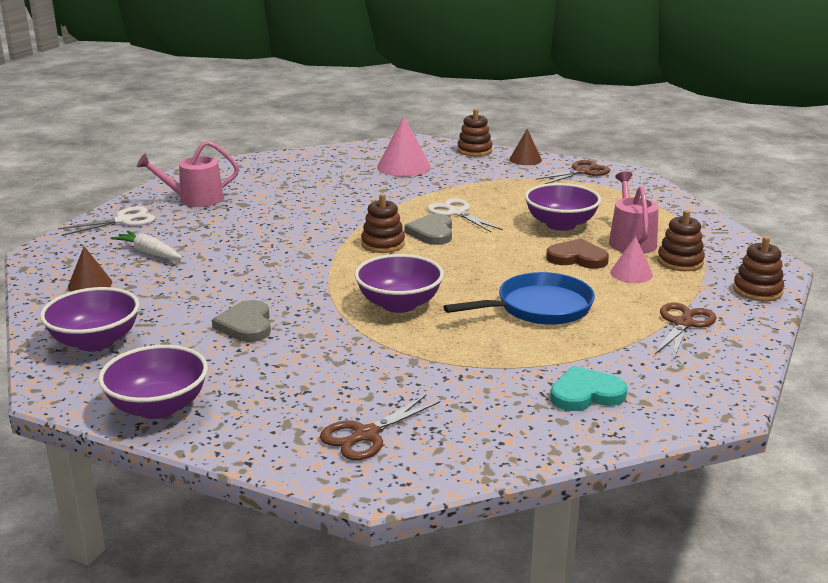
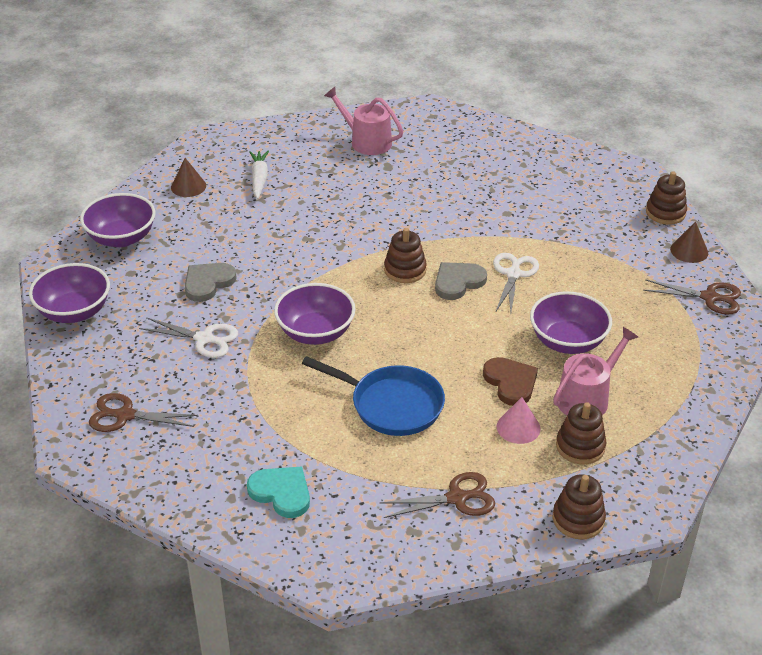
camera: 50 degrees right, 15 degrees up
(123, 221) = (292, 136): white scissors -> white scissors (204, 339)
(403, 167) = (570, 196): pink cone -> none

